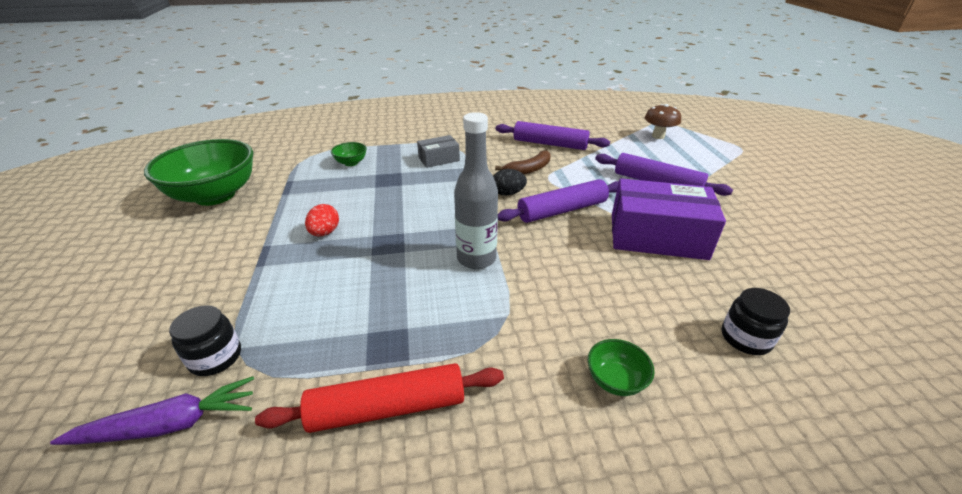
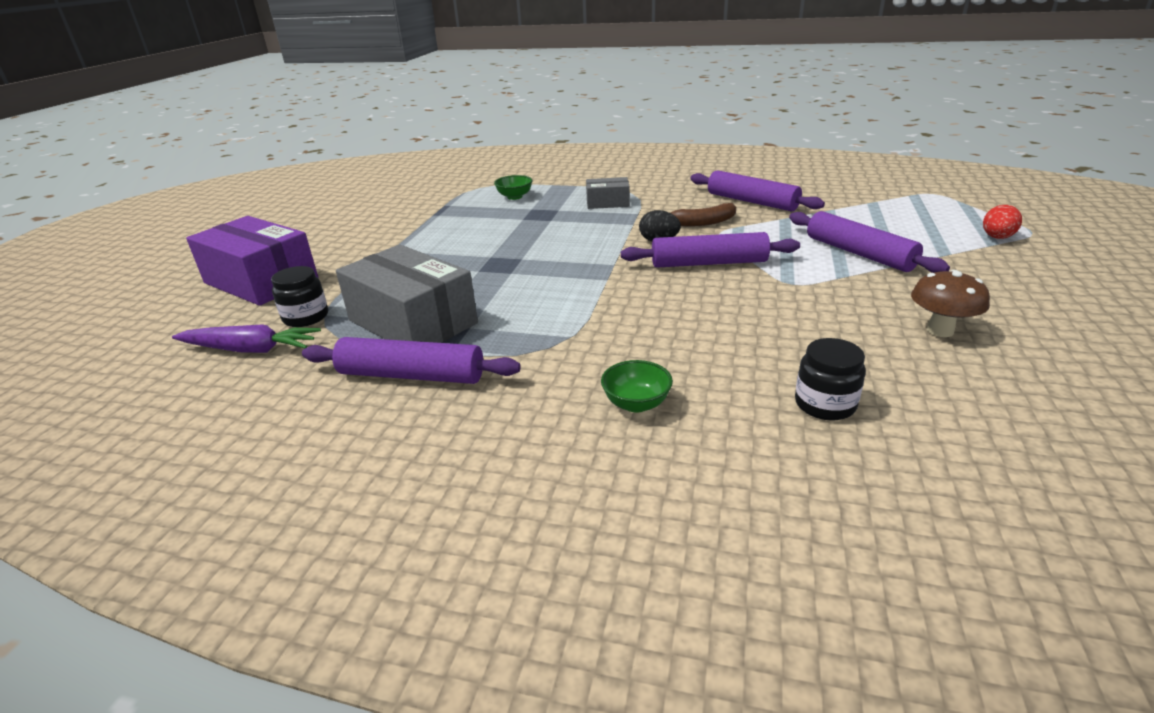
camera: 25 degrees right, 5 degrees down
(215, 195) = (376, 209): green bowl -> none
(325, 233) = (449, 248): red egg -> red egg (997, 238)
(344, 334) = (412, 322): none -> grey box
(387, 407) = (411, 375): red rolling pin -> purple rolling pin
(476, 258) = (577, 289): grey bottle -> none
(657, 236) = (806, 302): purple box -> purple box (261, 281)
(658, 136) = (911, 207): brown mushroom -> brown mushroom (940, 330)

